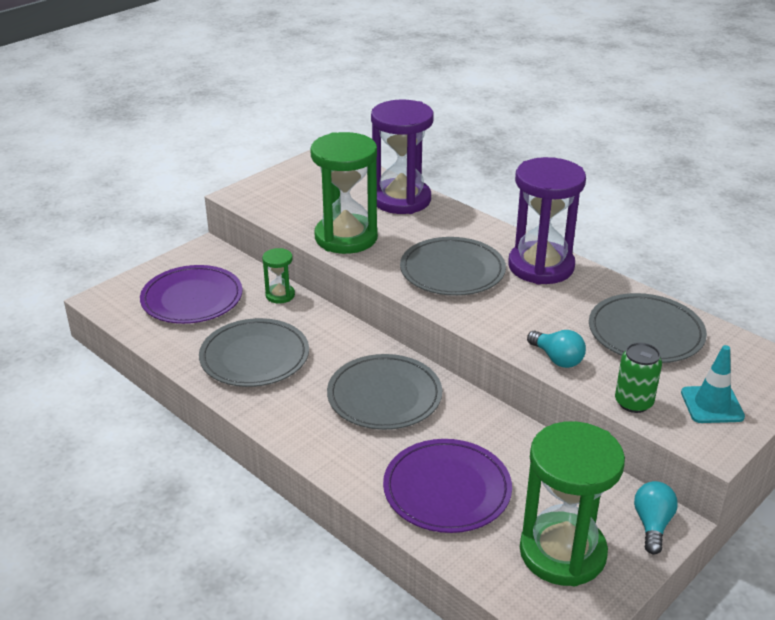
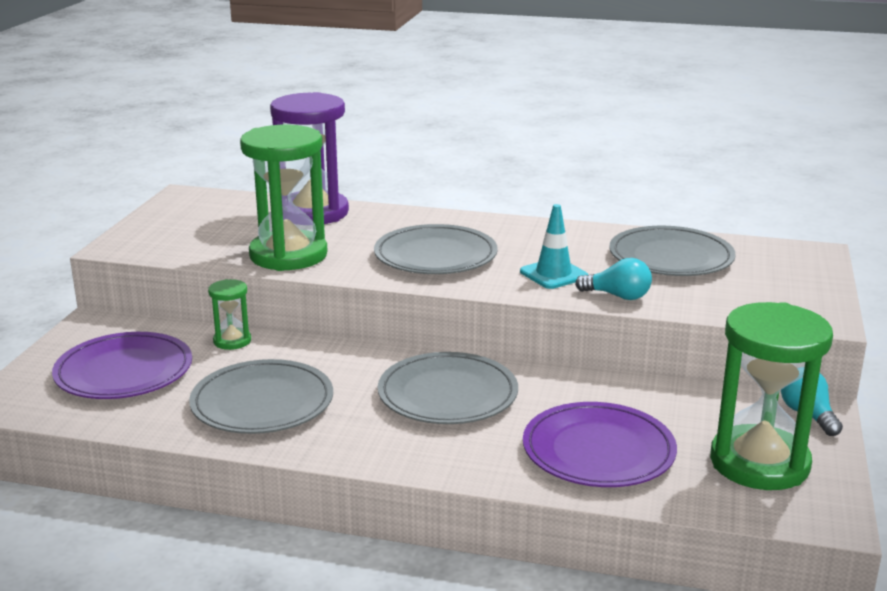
camera: 30 degrees left, 10 degrees down
(541, 266) = (518, 232): purple hourglass -> none
(633, 402) = (723, 309): green can -> none
(712, 405) = (787, 292): turquoise traffic cone -> turquoise traffic cone (553, 274)

